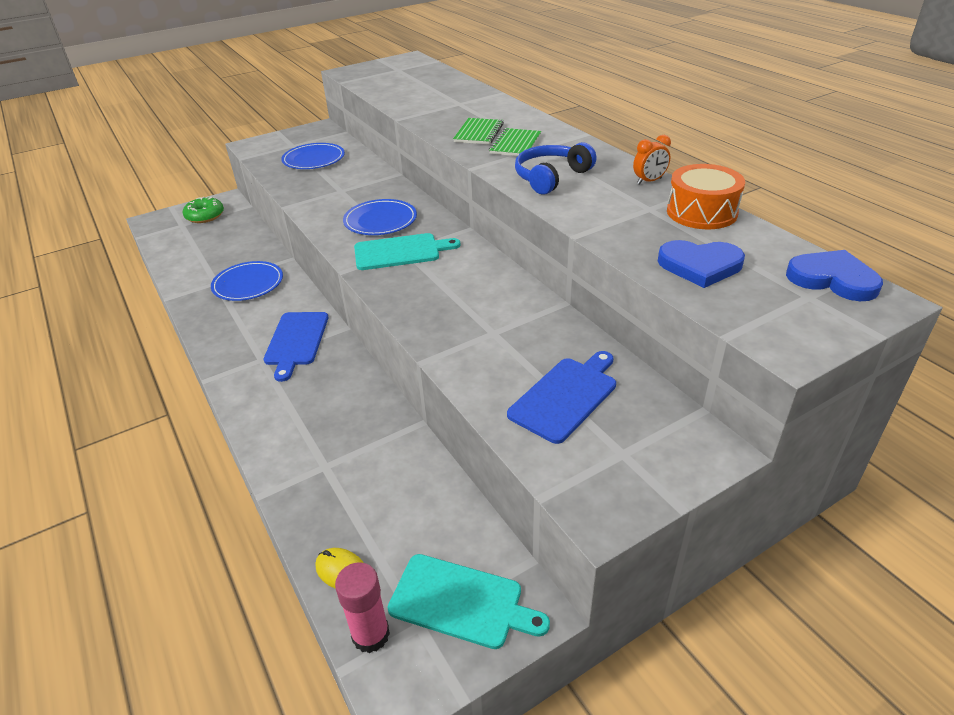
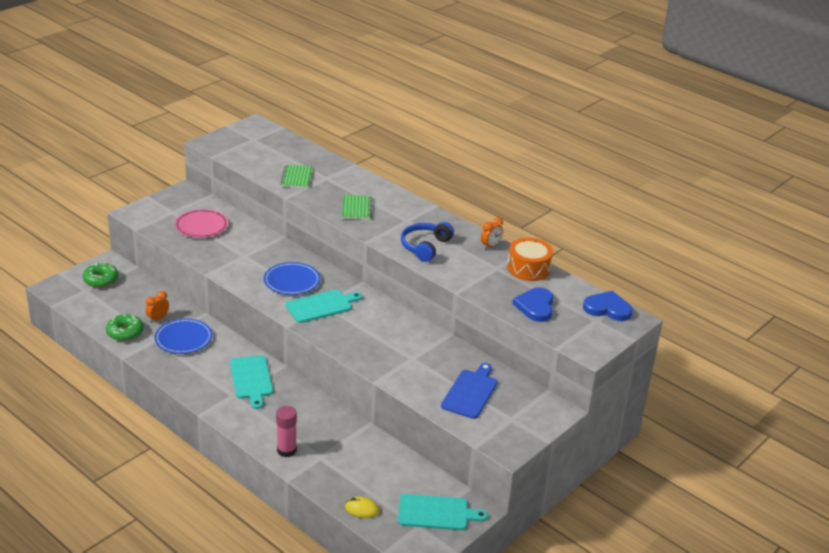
camera: 20 degrees left, 5 degrees down
(189, 271) = (125, 332): none -> green donut
(235, 259) = (158, 318): none -> orange clock
(296, 341) = (251, 379): blue cutting board -> turquoise cutting board
(313, 159) = (201, 226): blue plate -> pink plate
(370, 634) = (394, 535): pink glue stick -> pink glue stick (286, 450)
(515, 144) = (388, 218): green notebook -> green notebook (296, 178)
(700, 266) = (535, 306): blue heart -> blue heart turned 105 degrees clockwise

